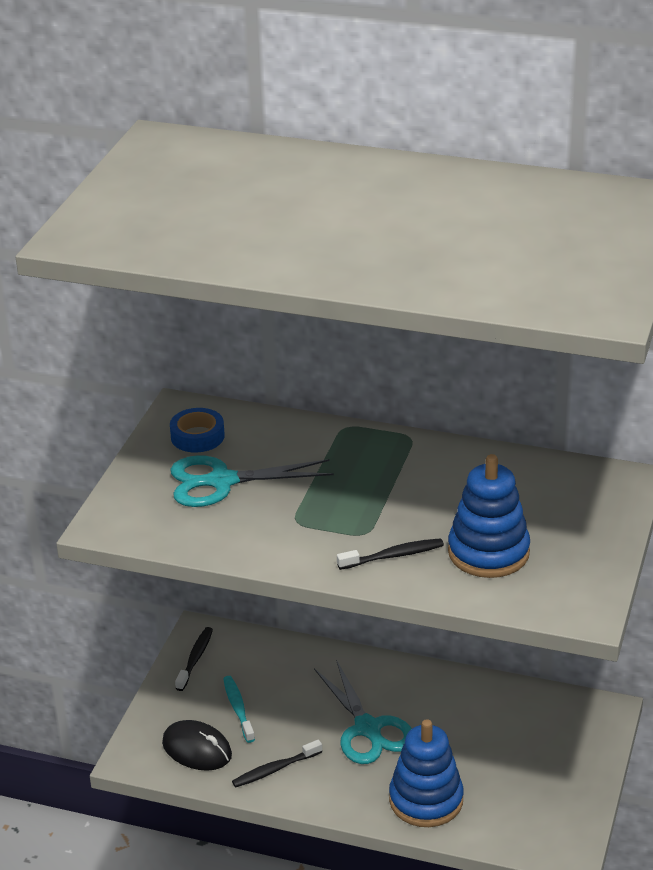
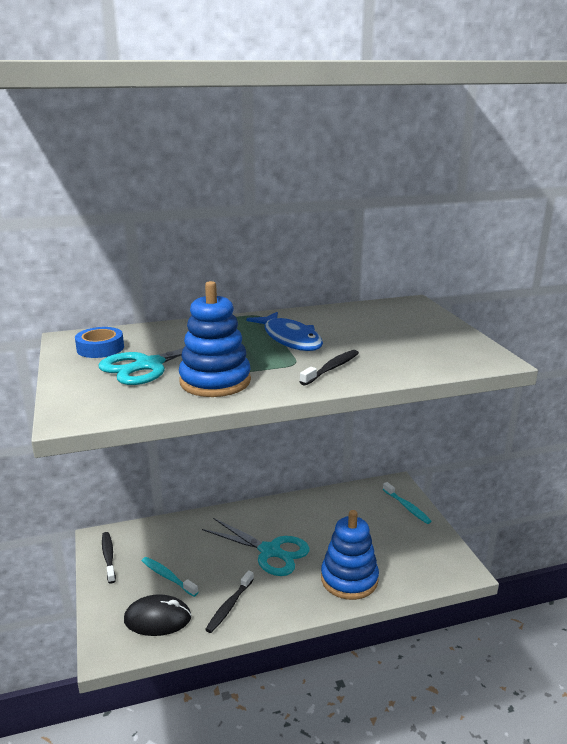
camera: 35 degrees left, 10 degrees down
(400, 493) = (290, 339): none -> blue fish
(488, 552) = (389, 350): blue stacking toy -> blue stacking toy (215, 381)
(586, 747) = (407, 507): none -> turquoise toothbrush

